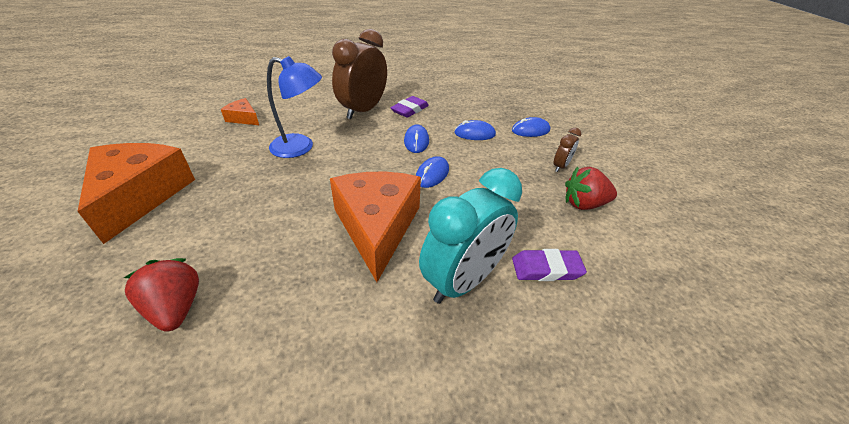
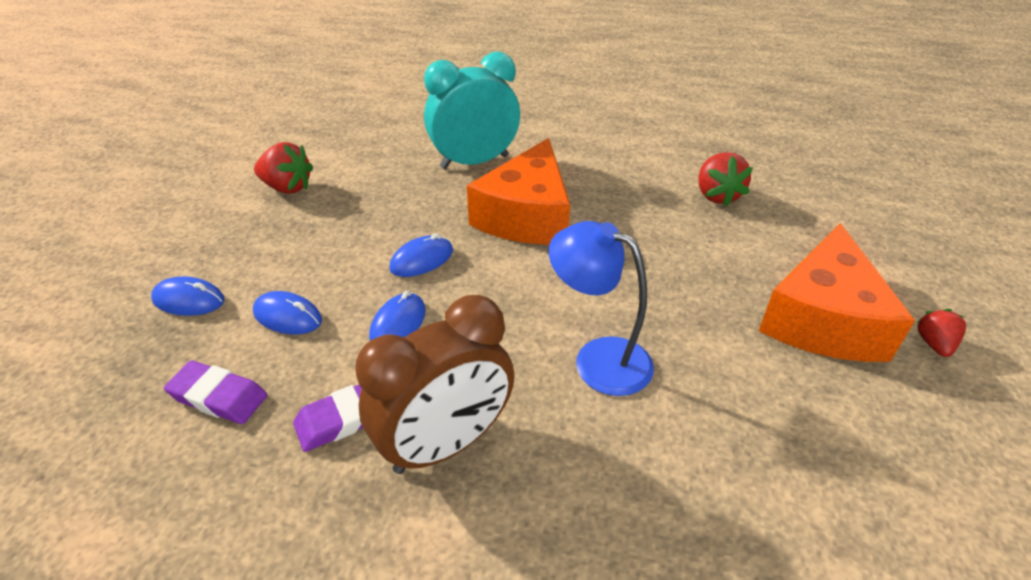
camera: 155 degrees left, 0 degrees up
(64, 196) = (934, 344): none -> red strawberry
(243, 118) = (719, 486): orange cheese -> none
(546, 268) = (397, 154): purple eraser -> purple eraser (218, 397)
(560, 166) = (243, 231): brown clock -> none

